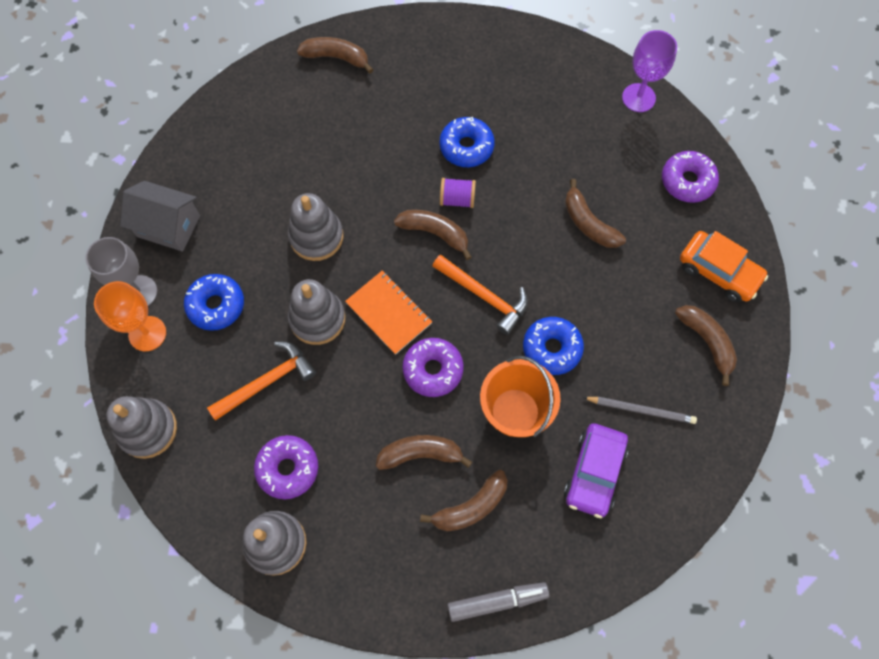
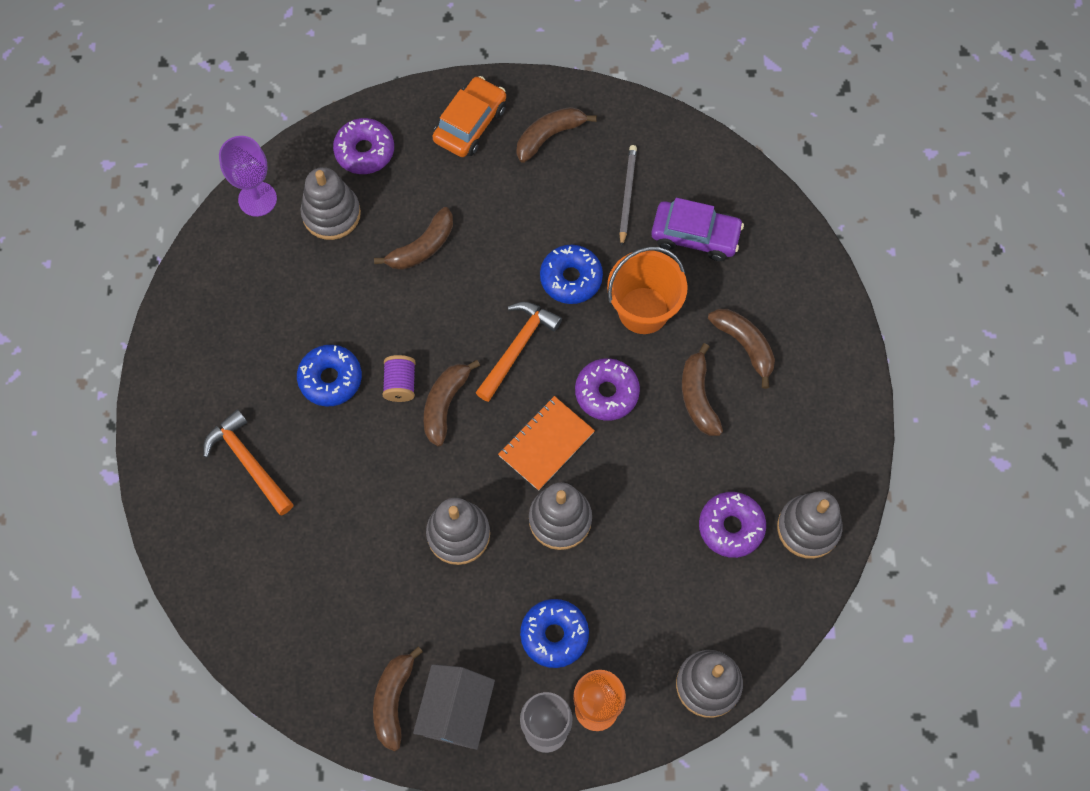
camera: 95 degrees left, 0 degrees up
(267, 382) = (639, 563): orange hammer -> orange hammer (248, 462)
(336, 58) = (205, 543): brown banana -> brown banana (393, 700)
(497, 601) = (830, 316): grey marker -> none
(623, 153) = (331, 214): none -> grey stacking toy

